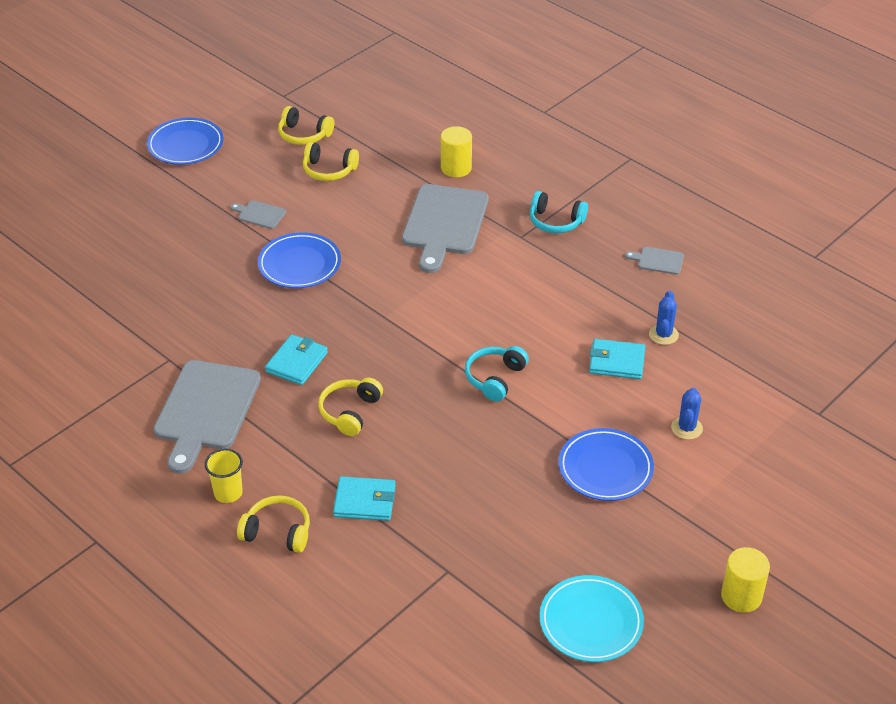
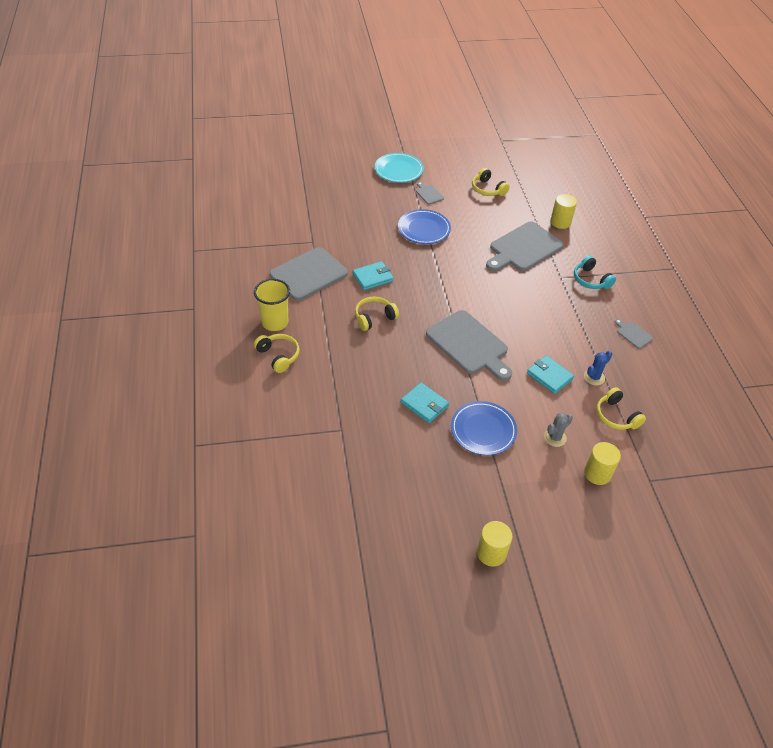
camera: 35 degrees right, 5 degrees up
(186, 145) = (426, 141): blue plate -> none
(228, 493) = (275, 322): yellow cup -> yellow cup, size x1.51
(304, 135) = (492, 165): yellow headphones -> yellow headphones (616, 416)
(364, 501) = (336, 367): turquoise wallet -> turquoise wallet (424, 404)
(495, 378) = (469, 345): turquoise headphones -> grey cutting board
(591, 622) = (389, 508): turquoise plate -> turquoise plate (398, 170)
(686, 428) = (555, 438): blue cactus -> grey cactus
(763, 439) = (597, 473): none -> yellow cylinder

